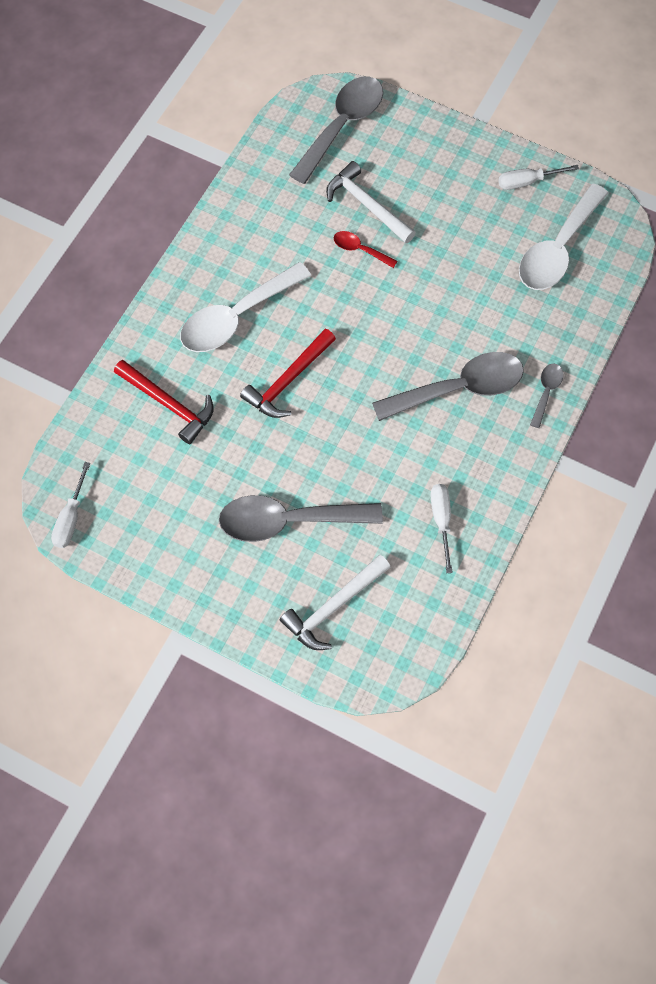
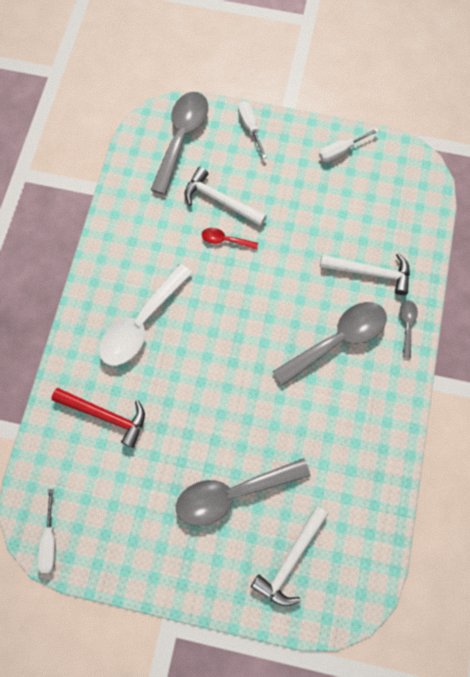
camera: 15 degrees left, 5 degrees up
(288, 380) = (198, 369): red hammer -> none
(441, 520) = (356, 459): white screwdriver -> white screwdriver (250, 127)
(521, 324) = (370, 273): none -> white hammer
(557, 249) = (380, 202): white spoon -> none

